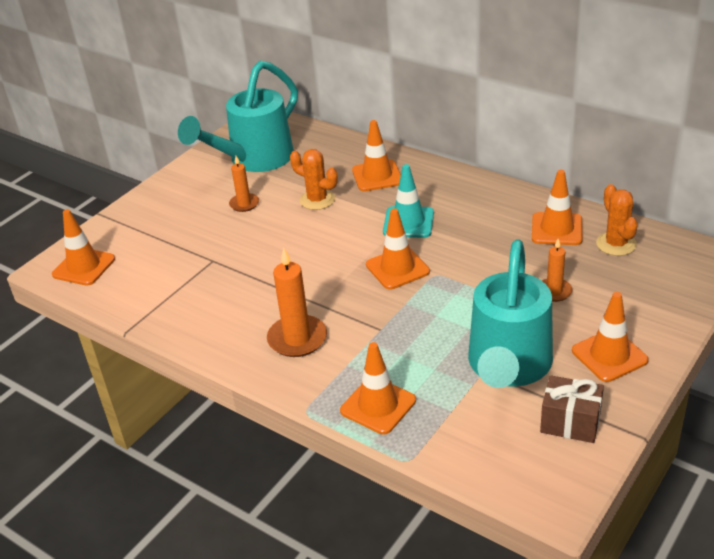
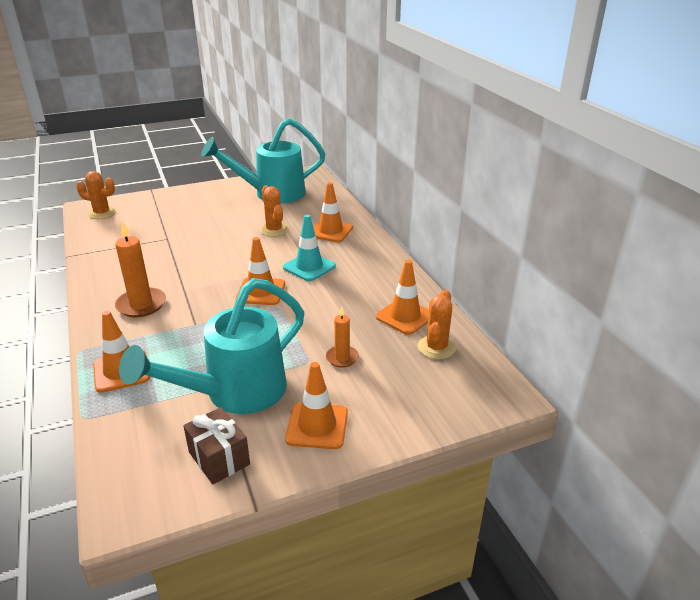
camera: 30 degrees right, 5 degrees down
(84, 267) = (102, 213): orange traffic cone -> orange cactus
(244, 204) = (230, 215): orange candle -> none

